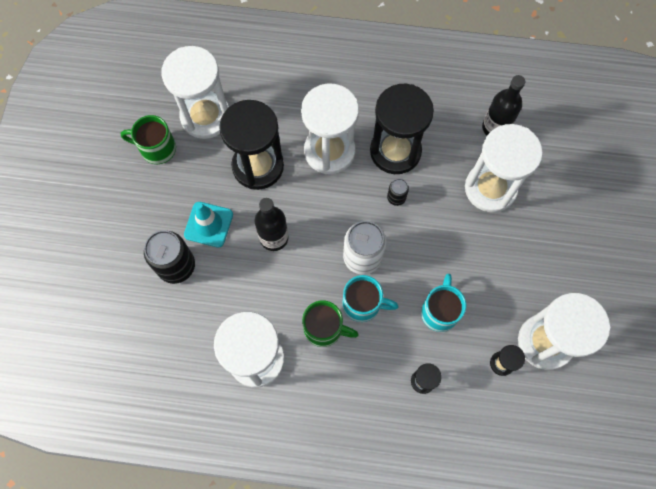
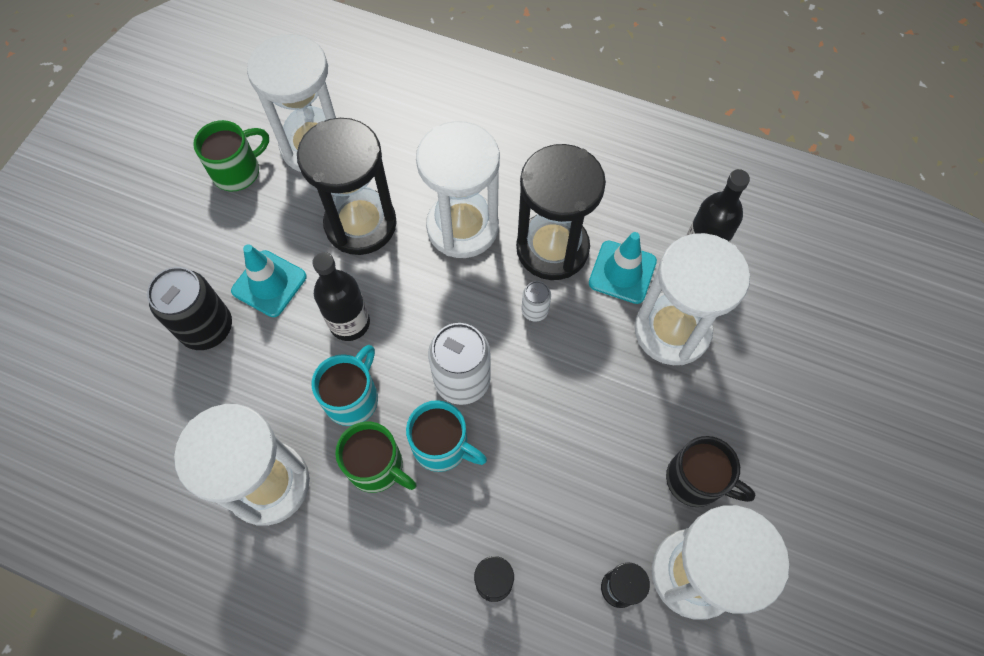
camera: 15 degrees right, 5 degrees down
(157, 148) = (238, 171): green mug -> green mug turned 120 degrees clockwise
(396, 198) = (534, 310): black can -> white can
(439, 311) = (549, 485): turquoise mug -> turquoise mug (352, 398)
(447, 156) = (622, 272): none -> turquoise traffic cone
(531, 283) = (696, 480): none -> black mug

